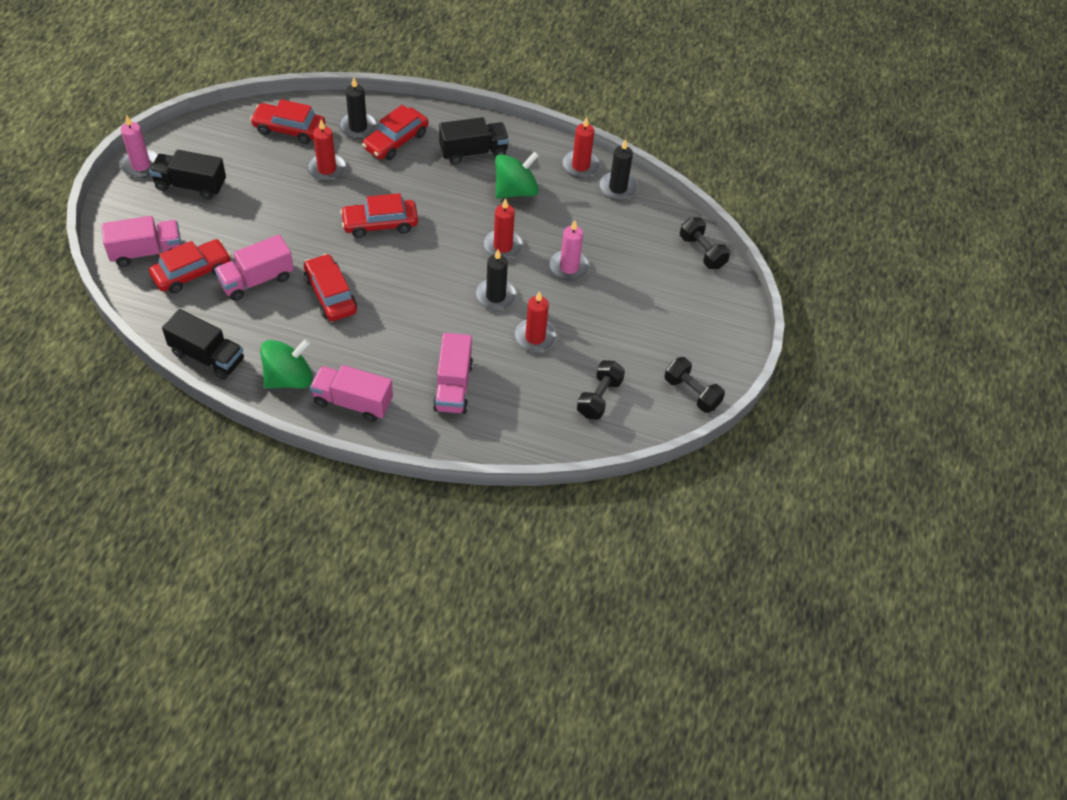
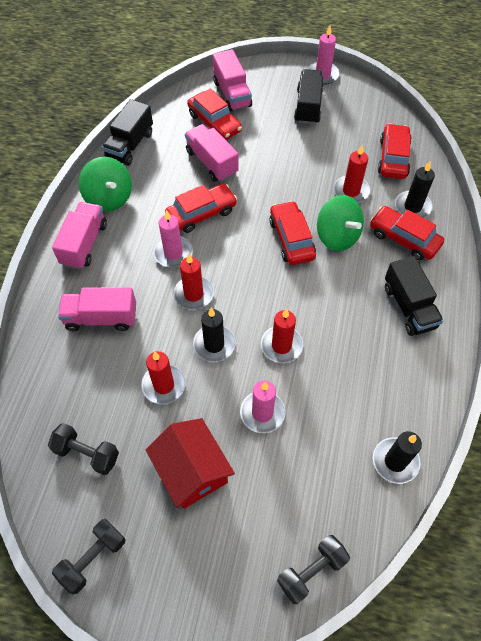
camera: 90 degrees right, 5 degrees up
(380, 322) = (173, 253): none -> pink candle
(515, 190) = (363, 351): green spinning top -> green spinning top (337, 236)
(580, 166) = (419, 417): red candle -> red candle (193, 294)
(619, 321) = (192, 470): none -> red house

